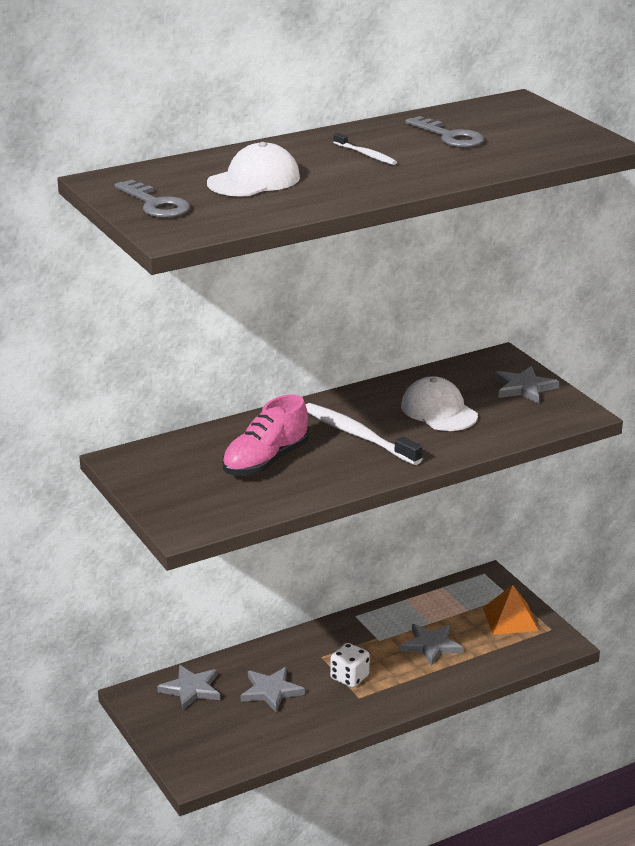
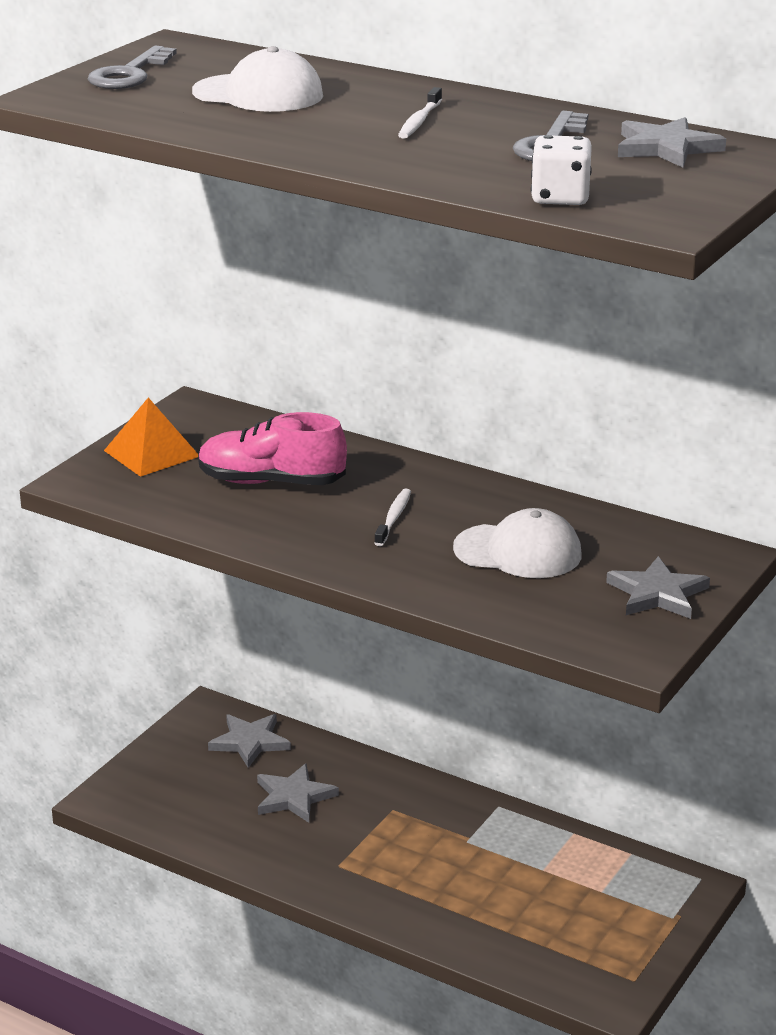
camera: 60 degrees right, 0 degrees up
(349, 677) = (370, 845): white dice -> white dice (560, 198)
(358, 435) = (393, 518): white toothbrush -> white toothbrush, size x0.51
(431, 646) = (495, 886): grey star -> grey star (666, 148)
(439, 411) = (518, 552): white cap -> white cap turned 75 degrees clockwise
(510, 619) = (620, 935): orange pyramid -> orange pyramid (152, 453)

